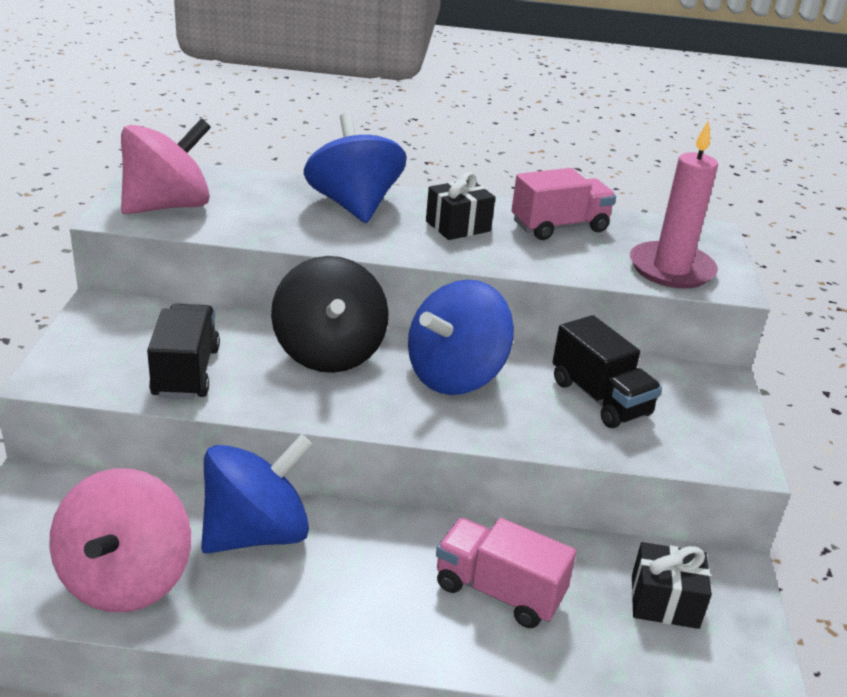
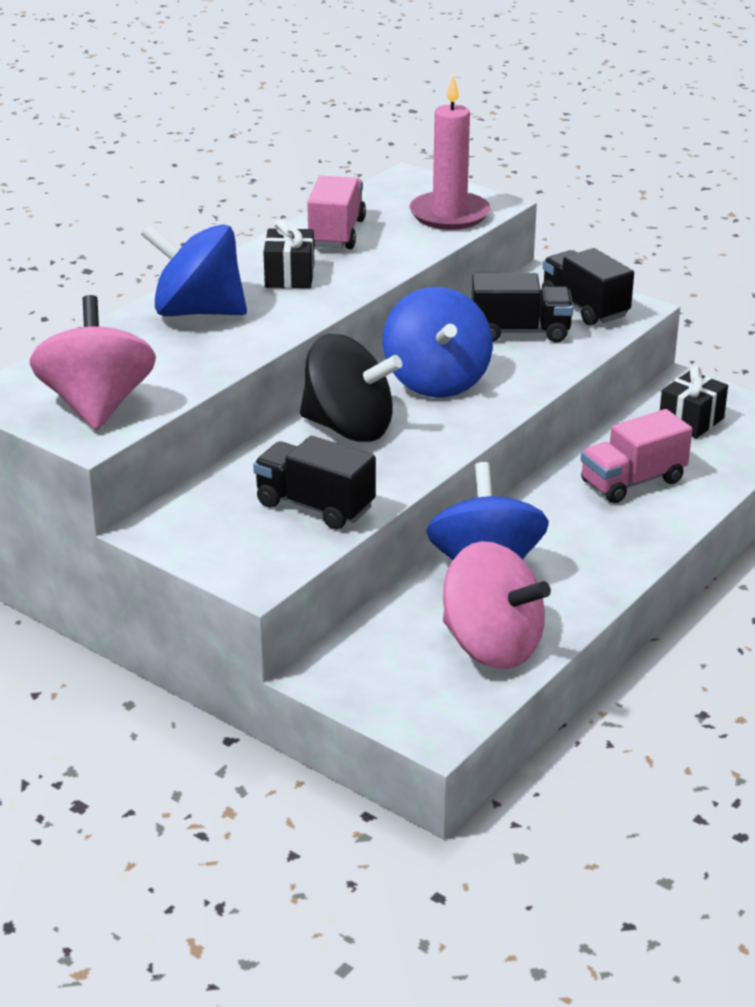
camera: 55 degrees left, 0 degrees up
(698, 425) = (584, 307): none -> black truck

